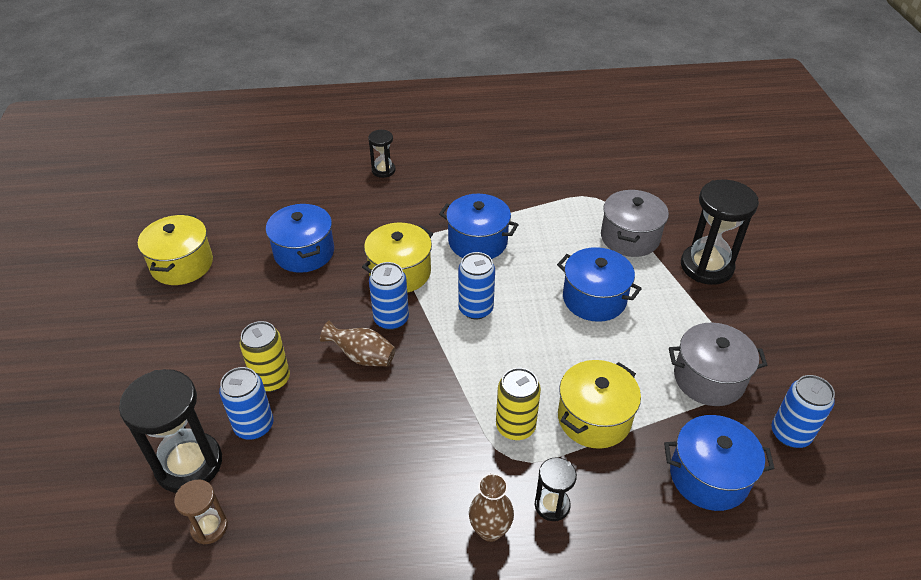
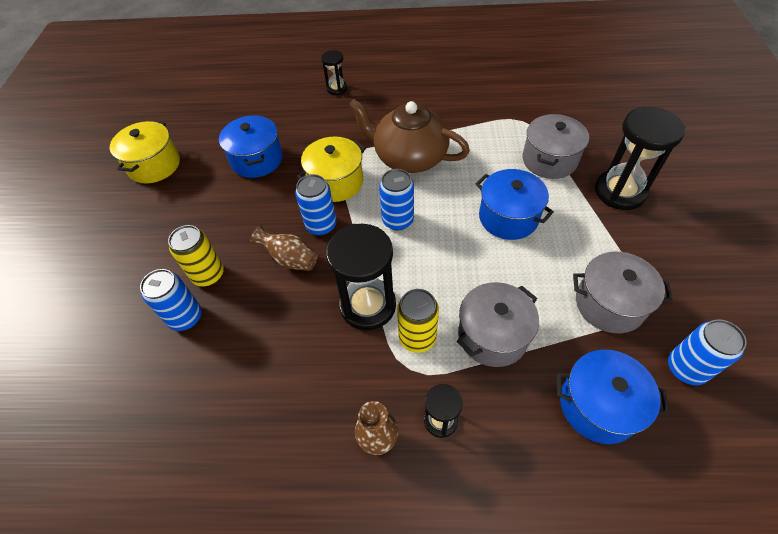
camera: 10 degrees right, 10 degrees up
(189, 464) = (124, 349): black hourglass -> black hourglass (368, 305)
(209, 527) = (130, 411): brown hourglass -> none
(477, 242) = (409, 157): blue pot -> brown teapot
(594, 418) = (492, 335): yellow pot -> grey pot

